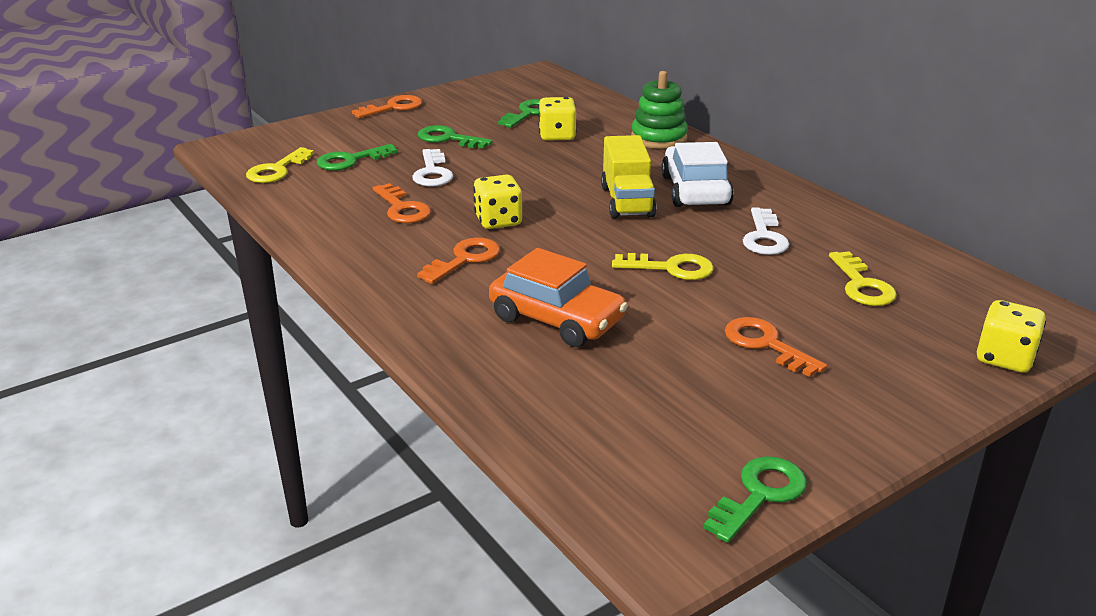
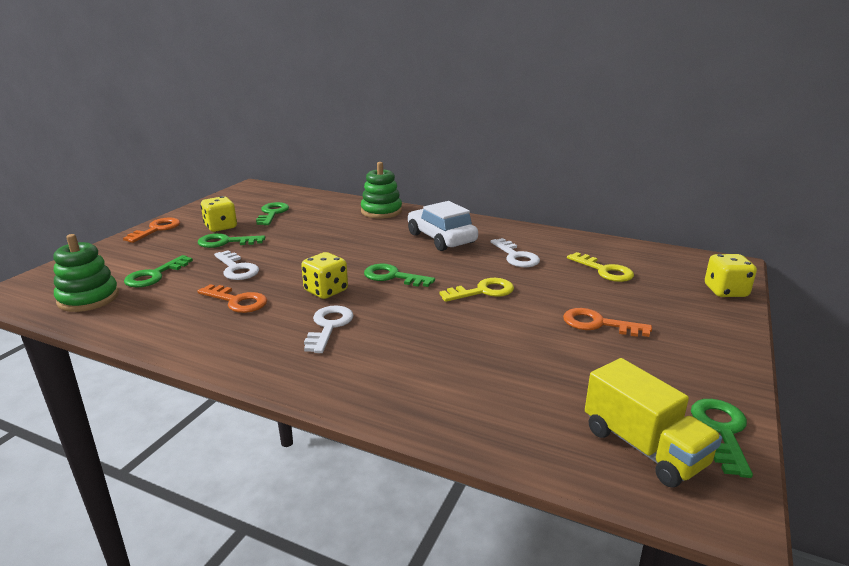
camera: 30 degrees left, 5 degrees down
(277, 170) = (88, 298): yellow key -> green stacking toy
(465, 259) = (329, 326): orange key -> white key
(557, 136) = (309, 224): yellow dice -> yellow dice (221, 227)
(557, 319) = (446, 350): orange car -> none
(586, 223) = (392, 276): none -> green key
(627, 201) = (405, 255): yellow truck -> yellow truck (643, 447)

